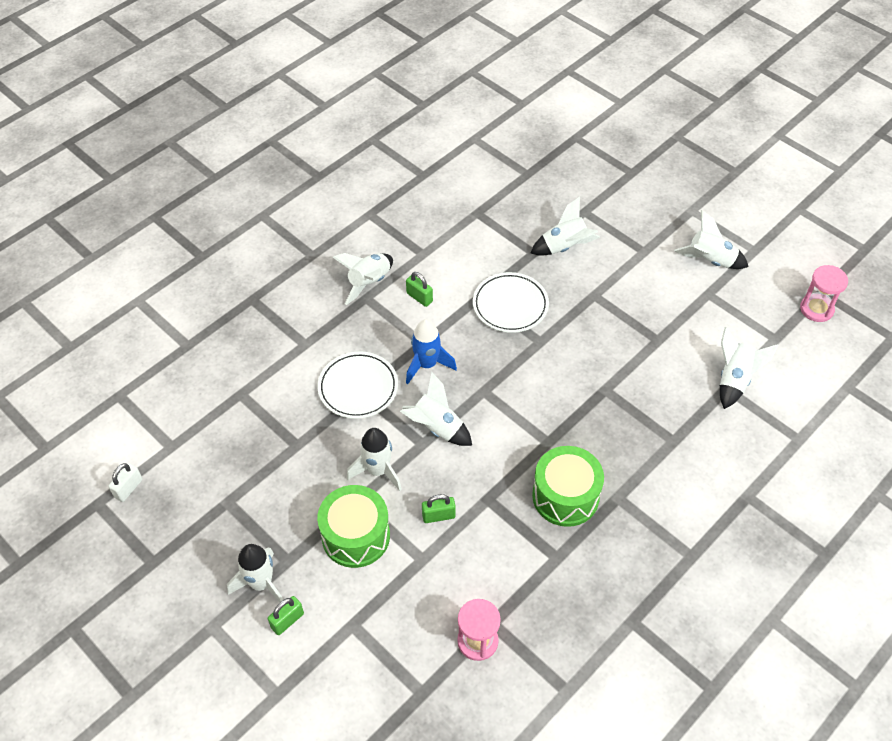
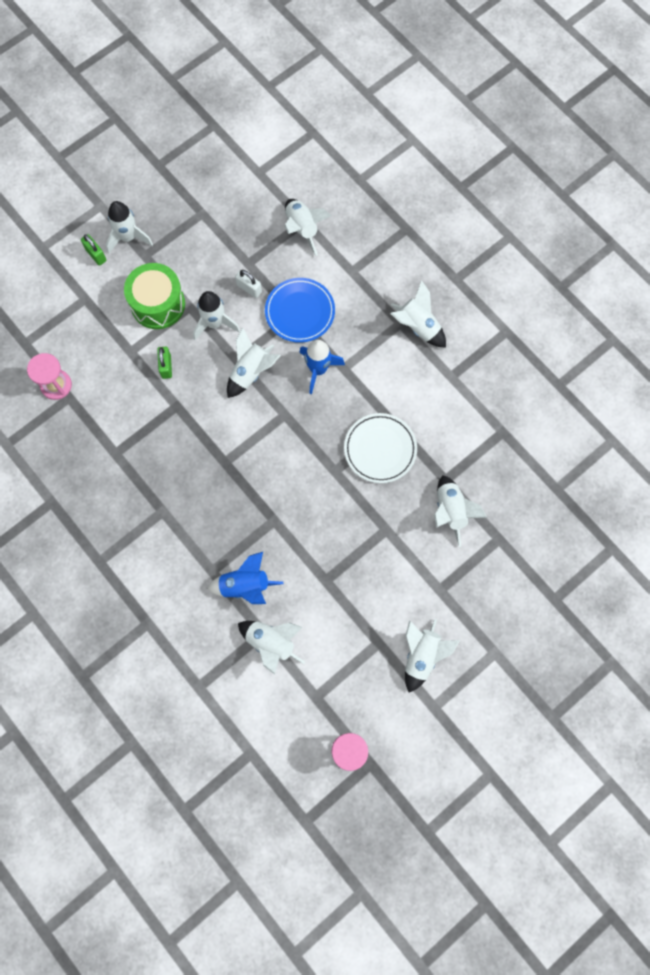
camera: 95 degrees right, 20 degrees up
(128, 488) = (224, 145): white padlock -> white padlock (249, 288)
(251, 394) = (302, 229): none -> white rocket
(358, 387) = (300, 312): white plate -> blue plate
(419, 297) = (396, 369): green padlock -> none
(565, 496) = (169, 468): green drum -> none
(682, 408) = (245, 586): none -> blue rocket

